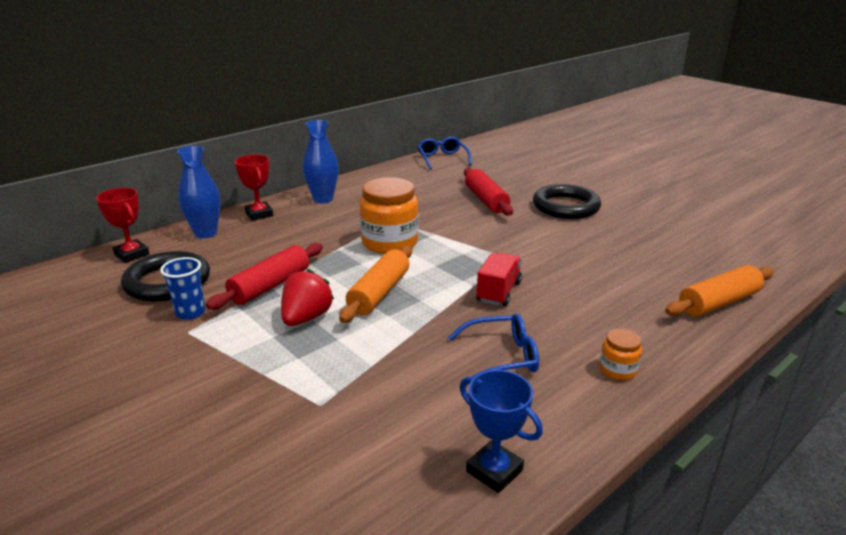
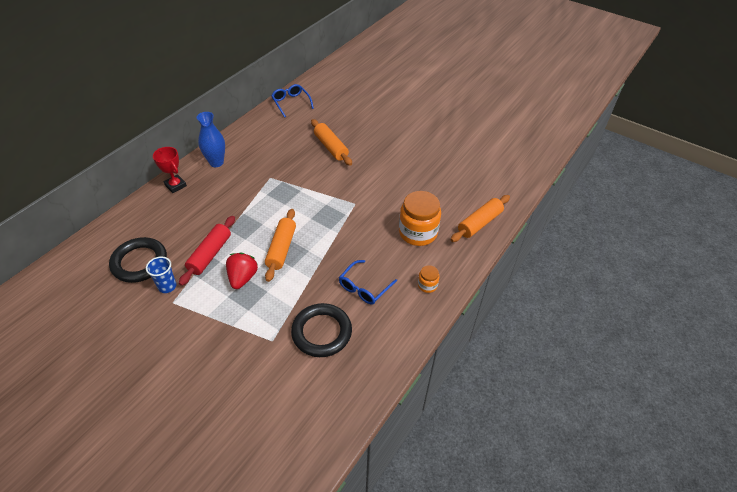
camera: 15 degrees left, 20 degrees up
(132, 254) = (101, 241): red trophy -> none
(205, 233) = (145, 211): blue vase -> none
(389, 242) = (276, 201): orange jar -> orange jar (418, 232)
(486, 200) = (331, 147): red rolling pin -> orange rolling pin
(494, 471) = (372, 363): blue trophy -> none
(498, 292) = (354, 235): red truck -> none
(502, 357) = (364, 287): blue glasses -> blue glasses turned 150 degrees clockwise
(565, 206) = (384, 147): black ring -> black ring (321, 332)

